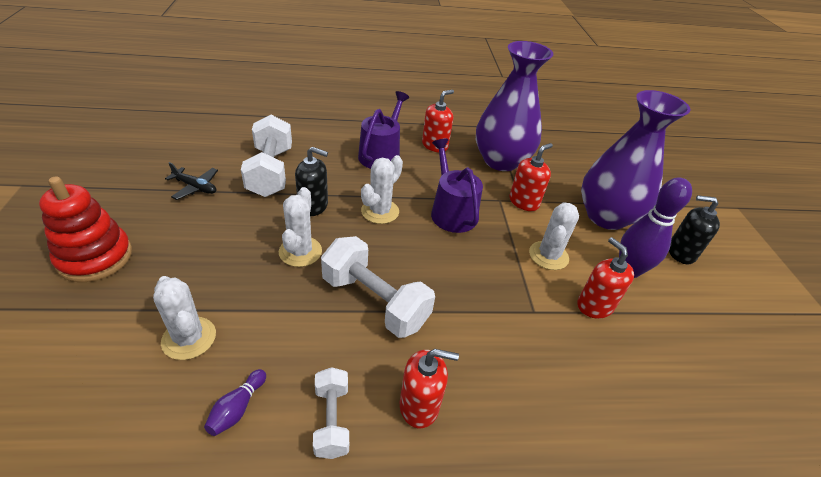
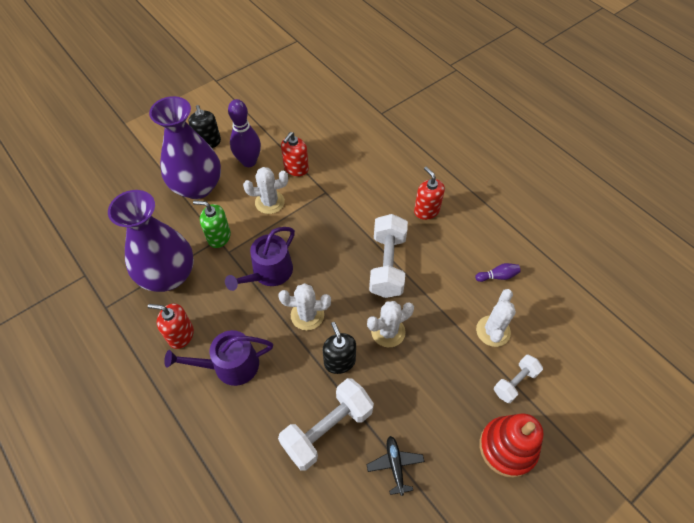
camera: 120 degrees left, 15 degrees up
(331, 420) = (465, 237): white dumbbell -> white dumbbell (515, 382)
(524, 202) = (219, 237): red soap dispenser -> green soap dispenser

